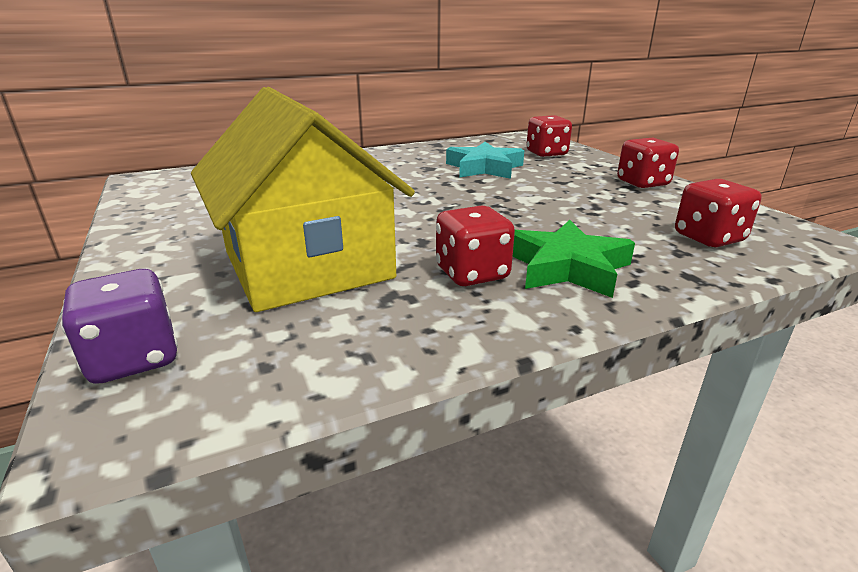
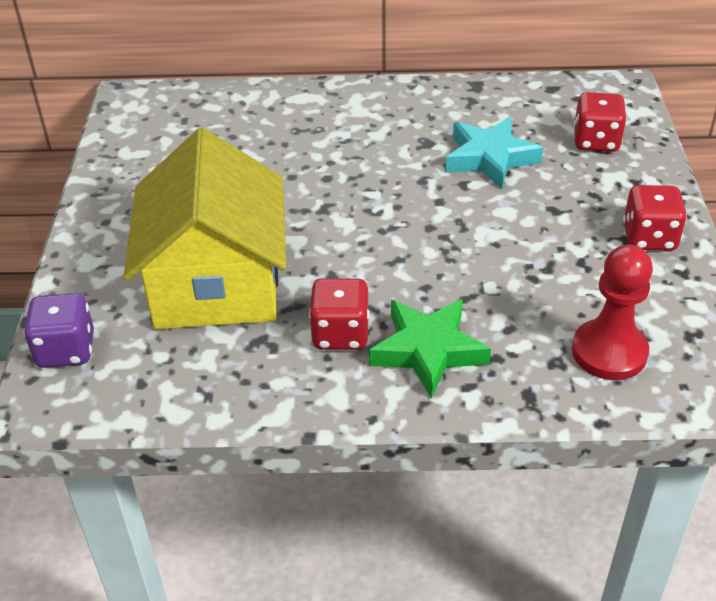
camera: 25 degrees right, 15 degrees up
(708, 238) = (609, 352): red dice -> red pawn

